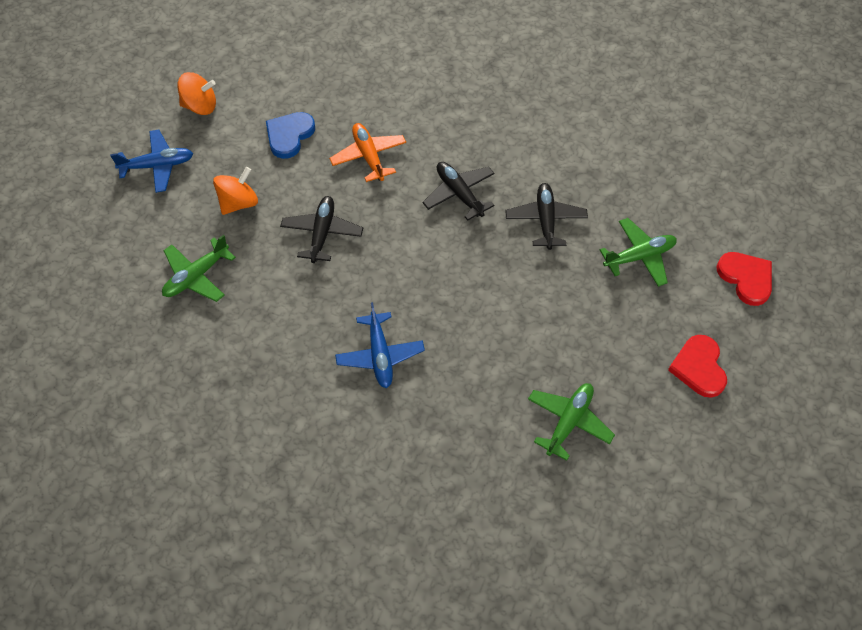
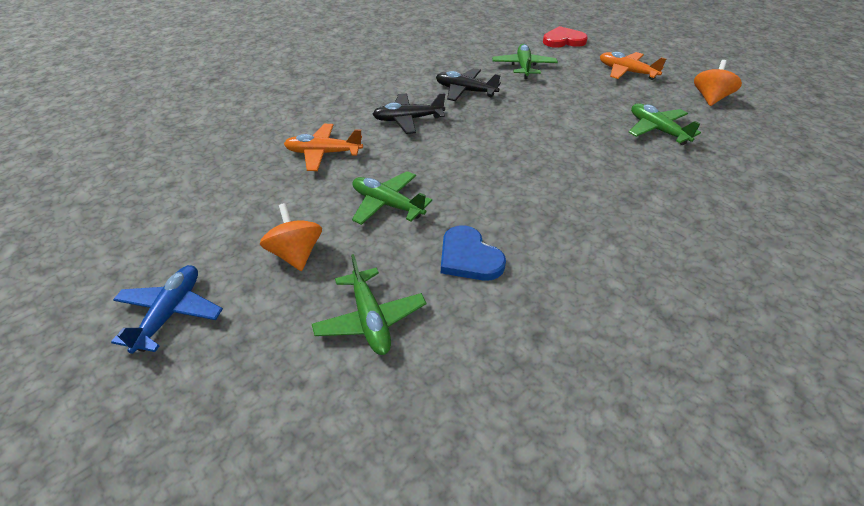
camera: 65 degrees left, 15 degrees down
(200, 106) = (127, 250): orange spinning top -> orange spinning top (710, 98)
(289, 135) = (246, 194): blue heart -> blue heart (469, 257)
(322, 233) = (387, 204): black plane -> green plane
(380, 355) = (553, 206): blue plane -> none
(699, 367) = (626, 72): red heart -> orange plane

